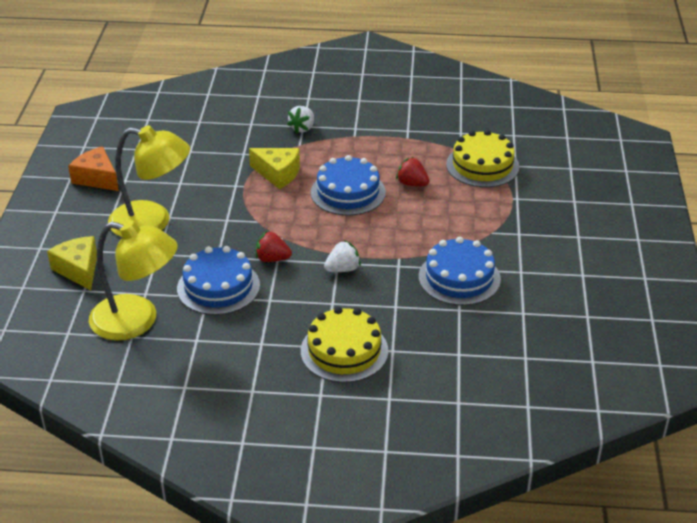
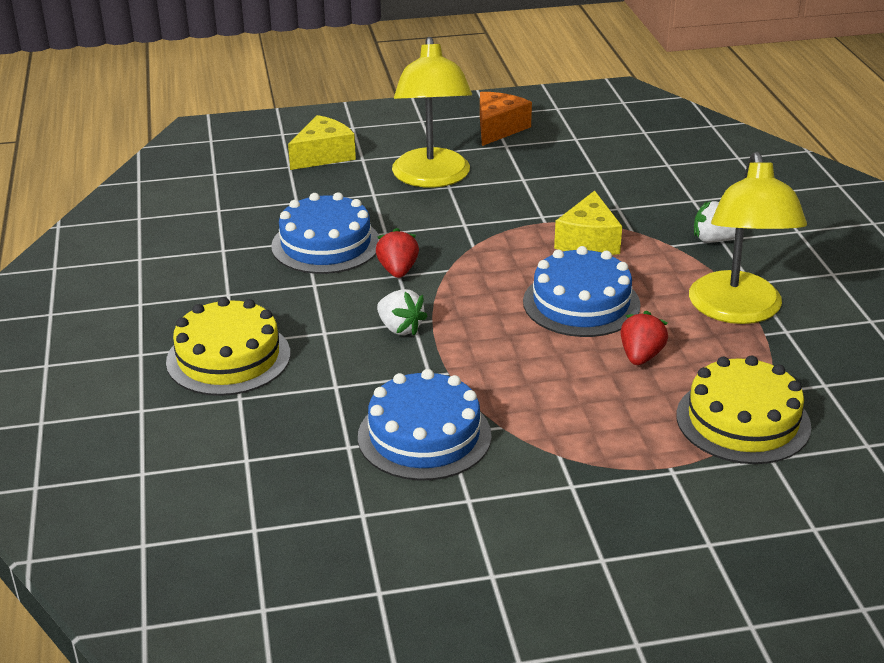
camera: 75 degrees right, 5 degrees down
(137, 321) = (245, 207): yellow lamp -> yellow lamp (738, 311)

